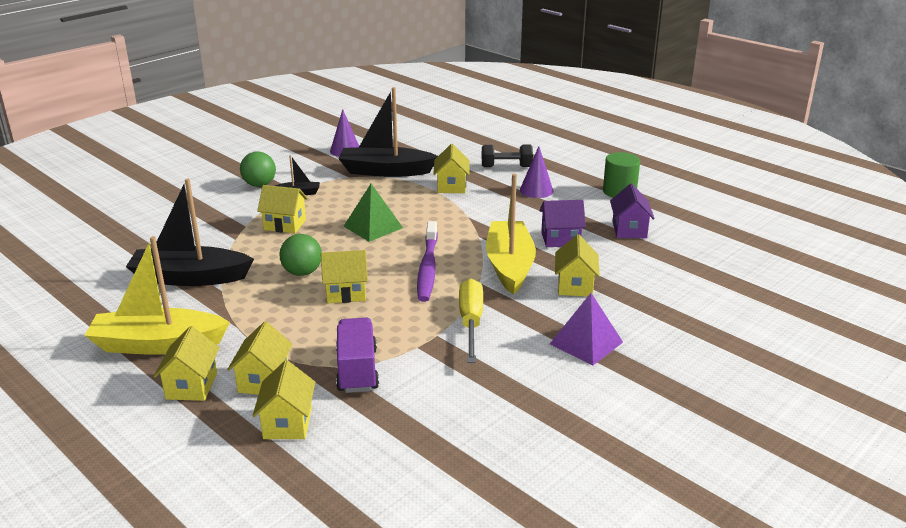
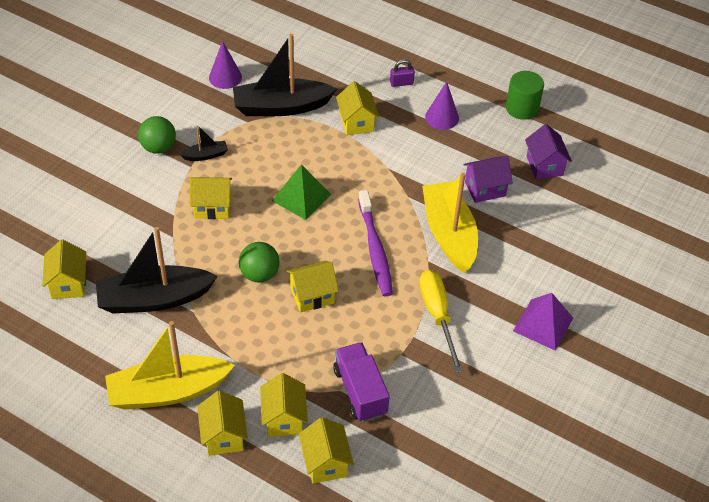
camera: 15 degrees left, 20 degrees up
(506, 167) = (401, 83): black dumbbell -> purple padlock
(575, 286) = (515, 252): yellow house -> yellow house (68, 284)

